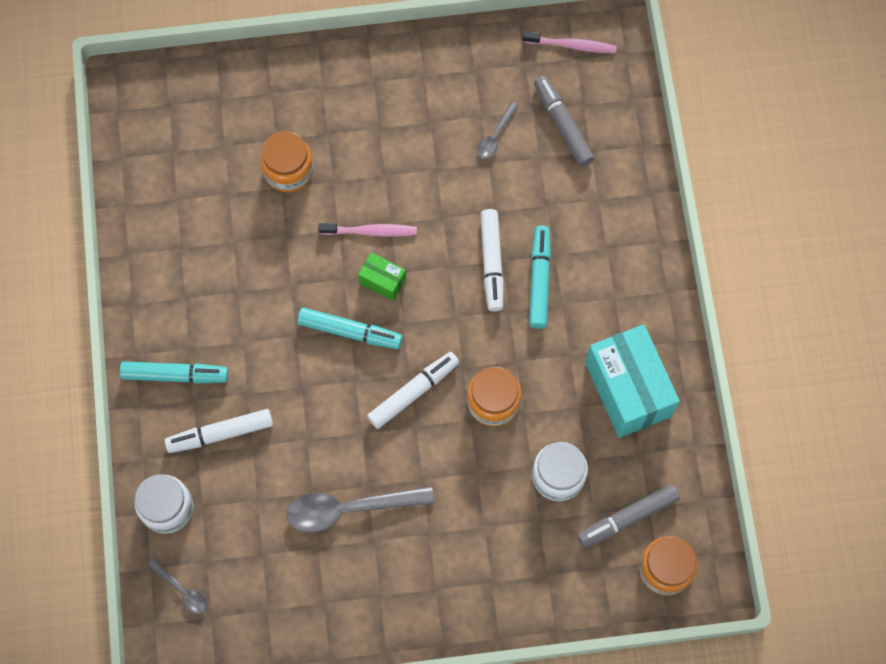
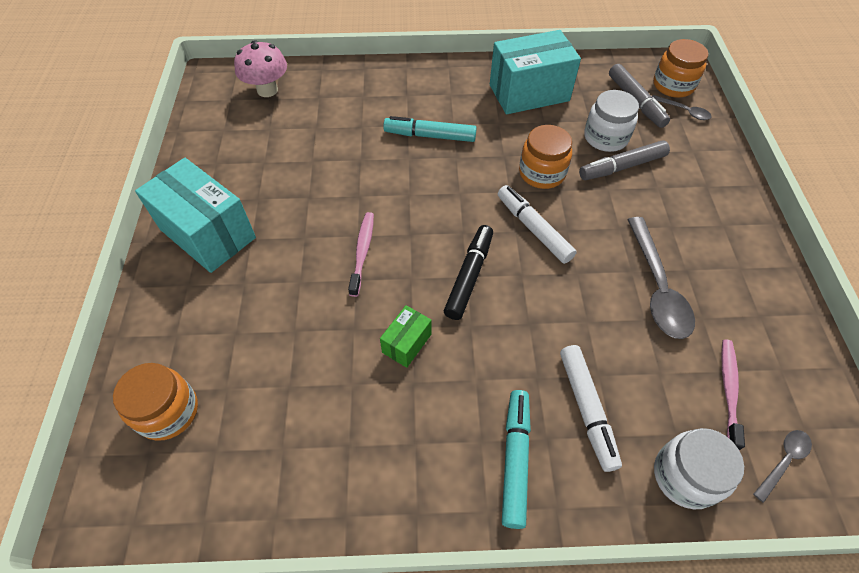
camera: 85 degrees left, 15 degrees down
(288, 170) = (276, 322): orange jar -> orange jar (168, 411)
(350, 332) = (469, 276): turquoise marker -> black marker
(381, 88) = (208, 233): none -> turquoise box
(382, 281) = (417, 246): green box -> green box (406, 343)
(491, 263) = (409, 165): white marker -> none
(495, 136) = (286, 153): grey spoon -> grey spoon (683, 111)
(562, 125) = (289, 111): grey marker -> grey marker (622, 167)
(571, 45) = (217, 101): pink toothbrush -> pink toothbrush (728, 391)
(595, 94) = (267, 90): none -> pink mushroom

